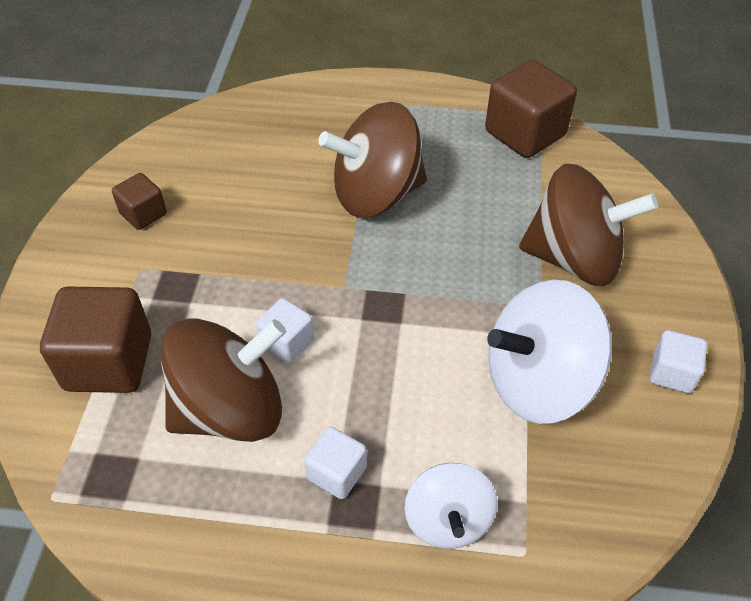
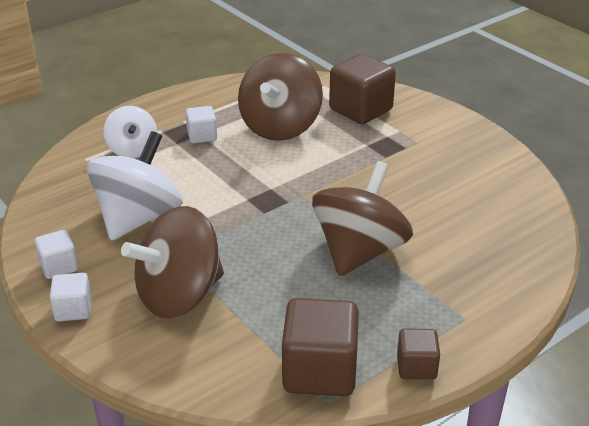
camera: 135 degrees right, 15 degrees down
(143, 214) = (464, 160): brown cube -> brown cube (416, 367)
(287, 342) = (293, 159): white cube -> white cube (73, 310)
(448, 520) = (132, 150): white spinning top -> white spinning top turned 150 degrees counterclockwise

